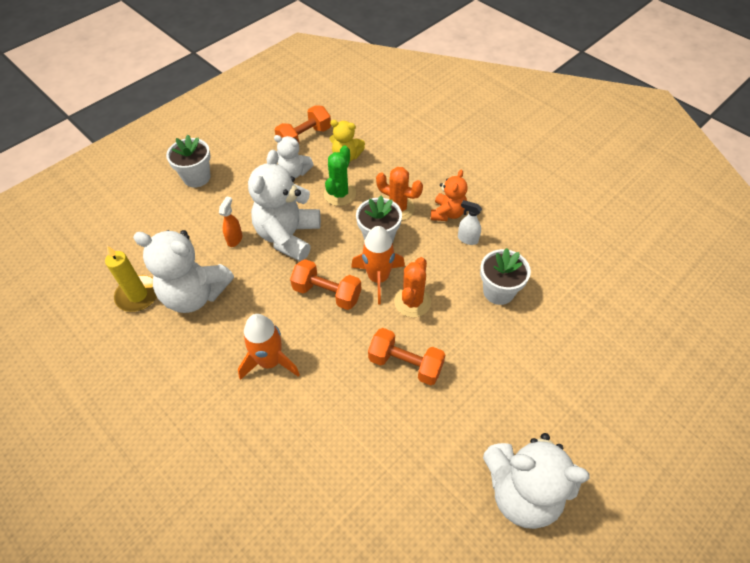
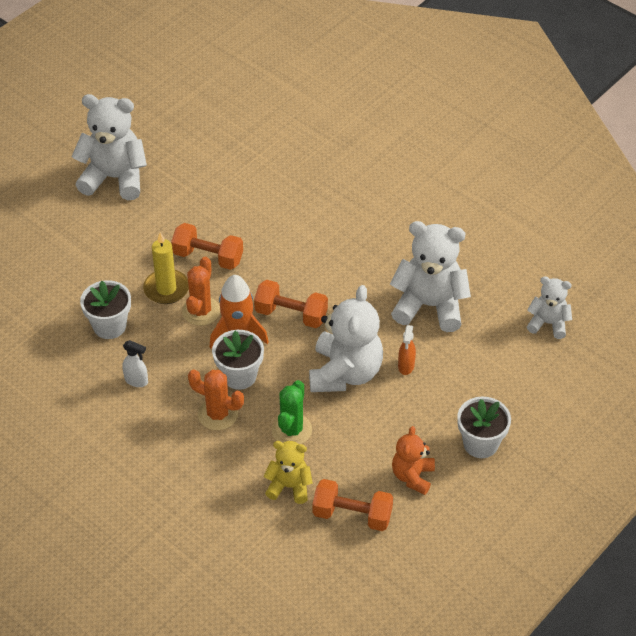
camera: 175 degrees right, 5 degrees down
(138, 295) = (489, 302): yellow candle -> yellow candle (166, 289)
(270, 361) = (336, 252): orange rocket -> none
(294, 172) = (355, 458): white teddy bear -> white teddy bear (548, 323)
(304, 137) = (352, 515): orange dumbbell -> orange dumbbell turned 60 degrees clockwise
(447, 213) = (157, 411): orange teddy bear -> orange teddy bear (412, 476)

